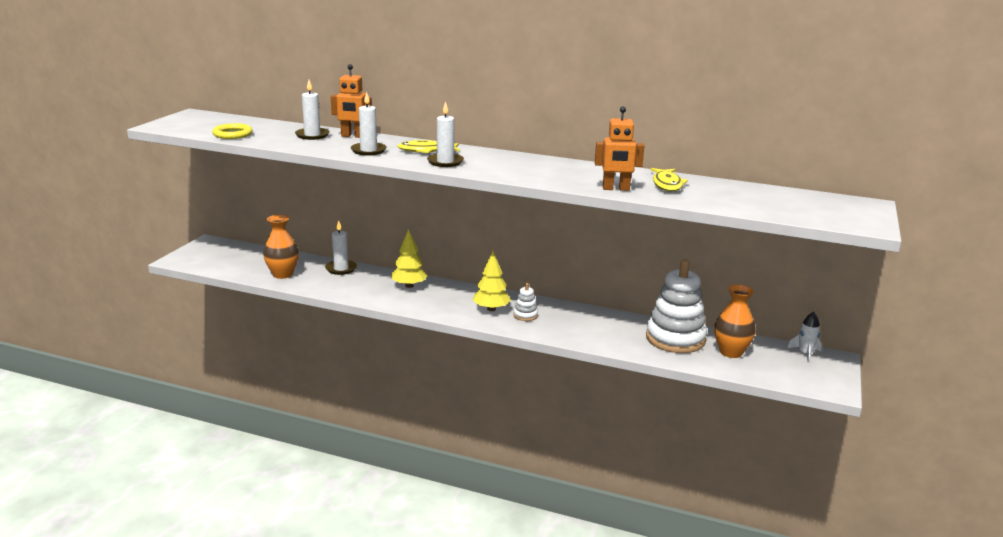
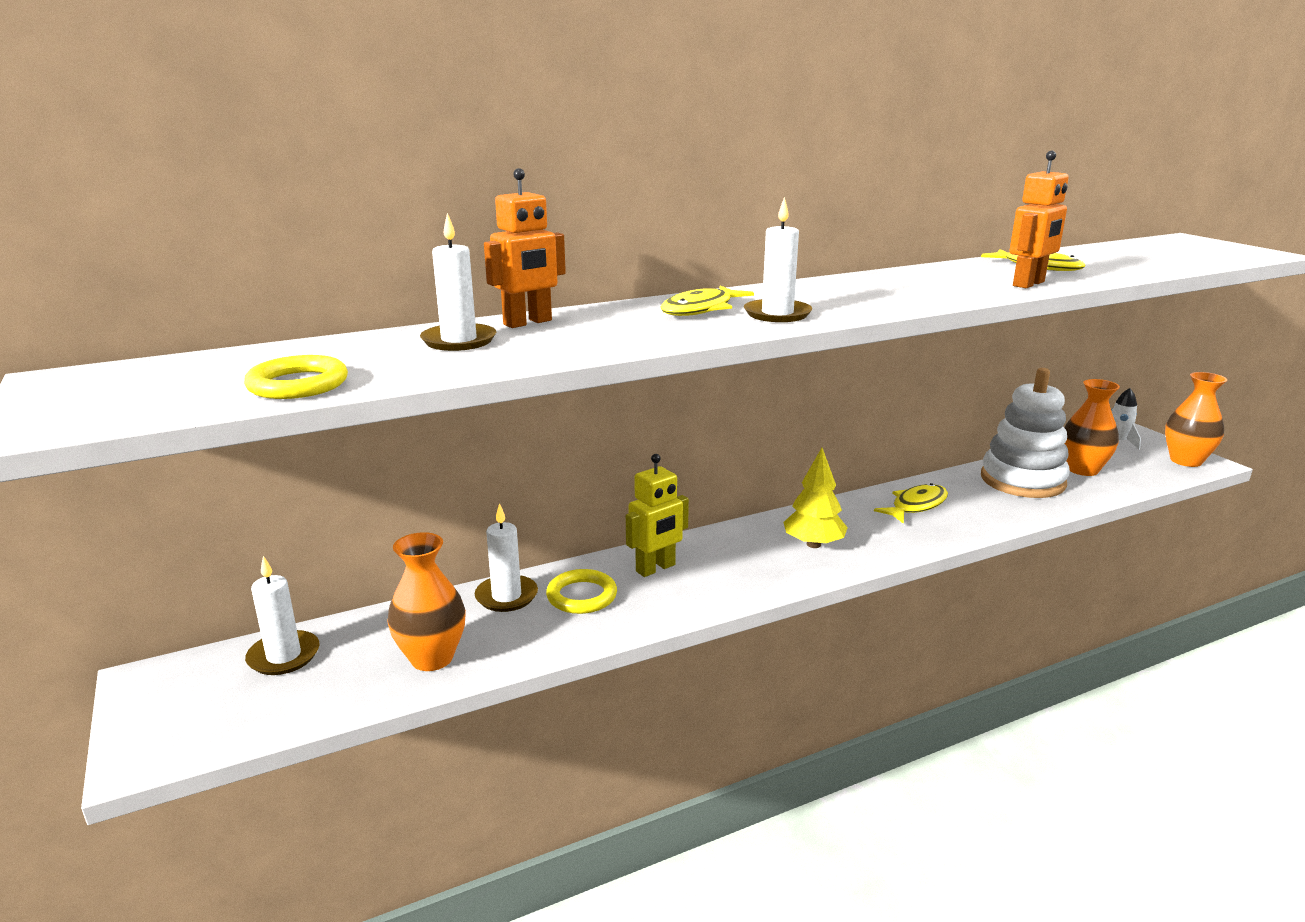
camera: 45 degrees left, 0 degrees up
(364, 281) = (582, 596): none -> yellow ring
(368, 150) = (630, 333): white candle -> white candle (284, 656)
(409, 286) = (656, 568): yellow tree -> yellow robot
(525, 315) = (861, 531): white stacking toy -> none
(581, 320) = (916, 506): none -> yellow fish
(821, 381) = (1185, 461): none -> orange vase

